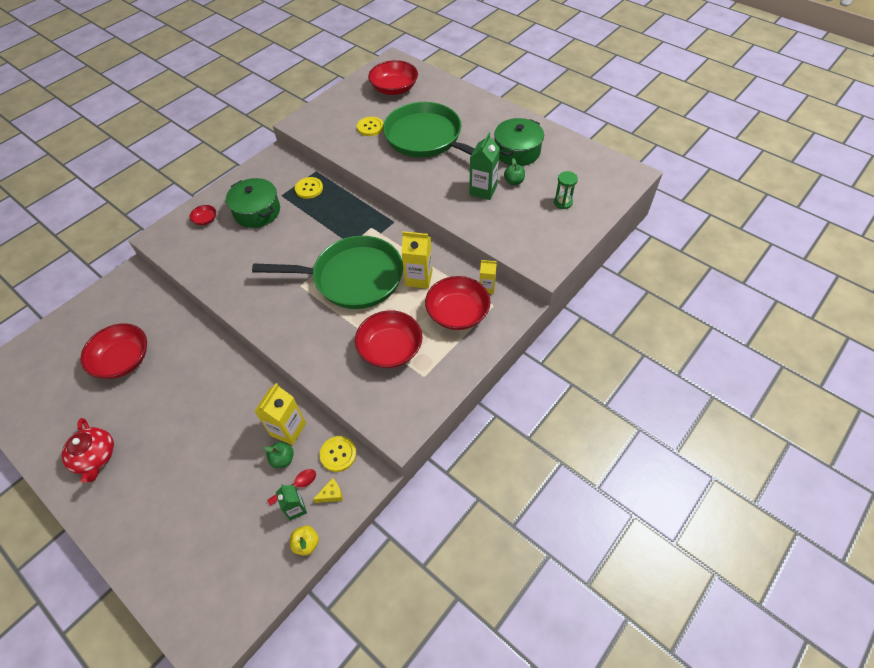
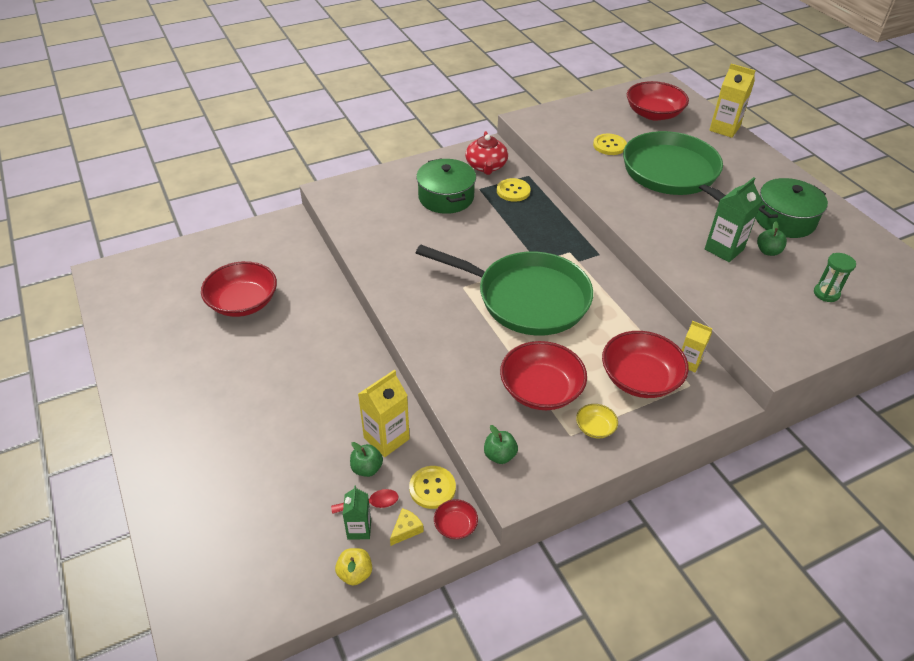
camera: 20 degrees right, 10 degrees down
(95, 457) = (173, 388): red teapot -> red teapot (486, 166)
(205, 220) = (387, 189): red bowl -> red bowl (455, 525)
(331, 494) = (406, 530): yellow cheese -> yellow cheese turned 45 degrees counterclockwise
(379, 412) = (499, 455): none -> green apple
(419, 278) = (606, 324): yellow carton -> yellow carton (724, 129)
(439, 364) = (595, 428): none -> yellow bowl

